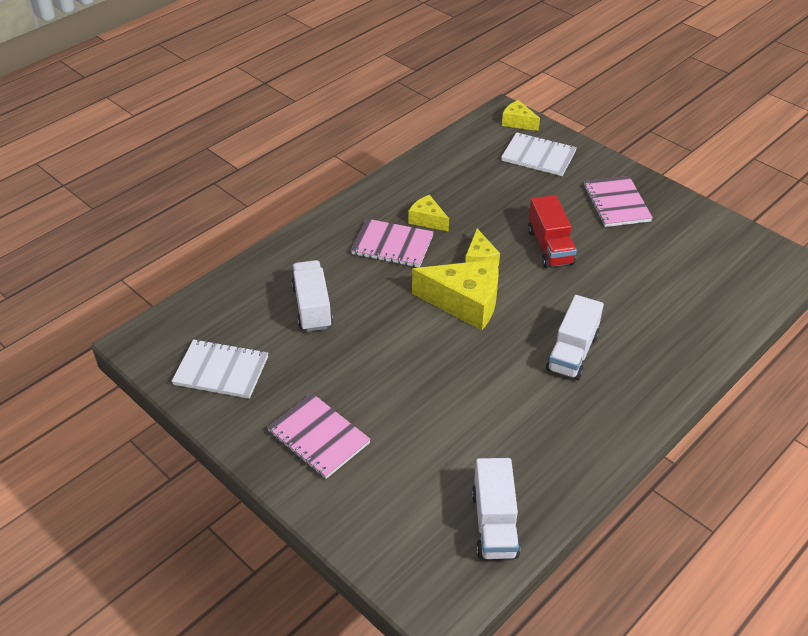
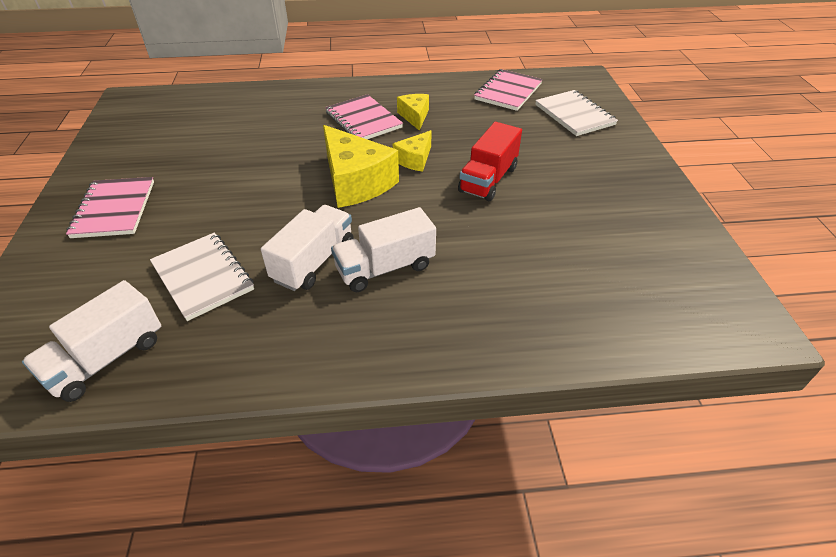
camera: 40 degrees right, 0 degrees up
(221, 371) = (136, 136): white notebook -> white notebook (203, 277)
(312, 307) = (249, 130): white truck -> white truck (314, 262)
(518, 122) = (589, 87): yellow cheese -> none
(616, 203) = (602, 177): pink notebook -> pink notebook (508, 92)

